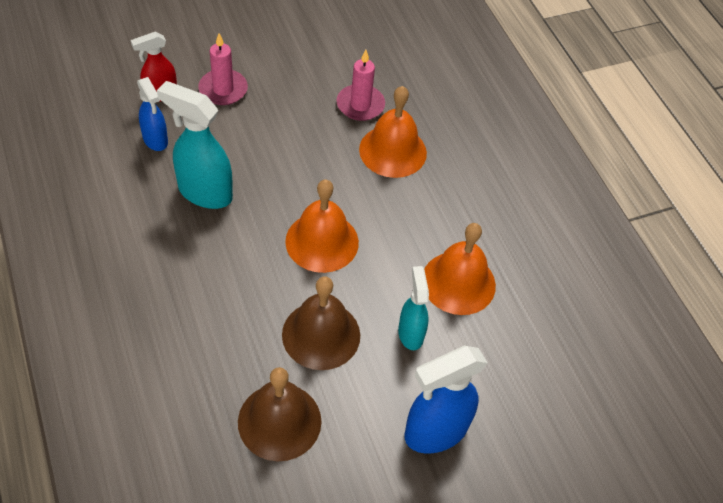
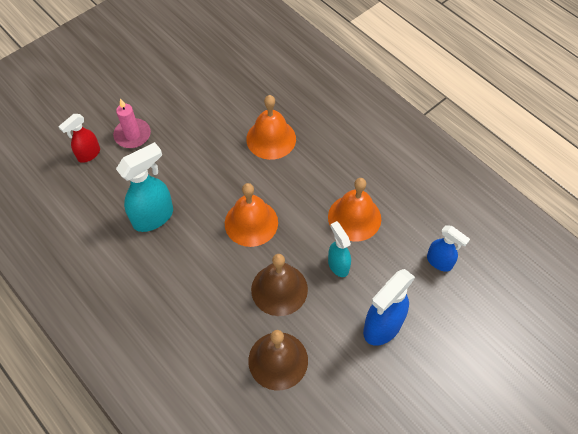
camera: 15 degrees left, 5 degrees up
(155, 140) = (101, 190): blue spray bottle -> blue spray bottle (439, 262)
(204, 192) = (154, 217): turquoise spray bottle -> turquoise spray bottle turned 135 degrees clockwise
(360, 105) = (234, 112): pink candle -> none

